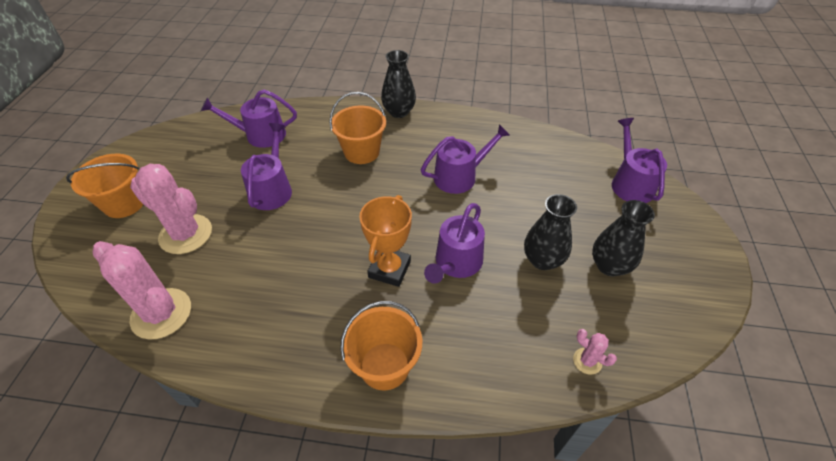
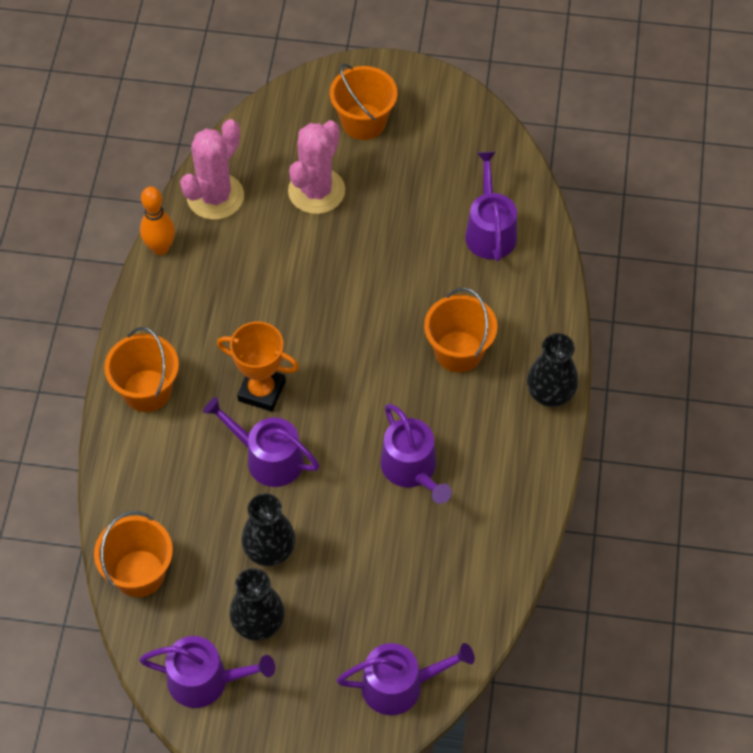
camera: 90 degrees right, 10 degrees up
(210, 363) = (160, 248): none -> orange bowling pin
(272, 189) = (386, 260): purple watering can -> purple watering can (205, 680)
(587, 361) = (139, 573): pink cactus -> orange bucket

